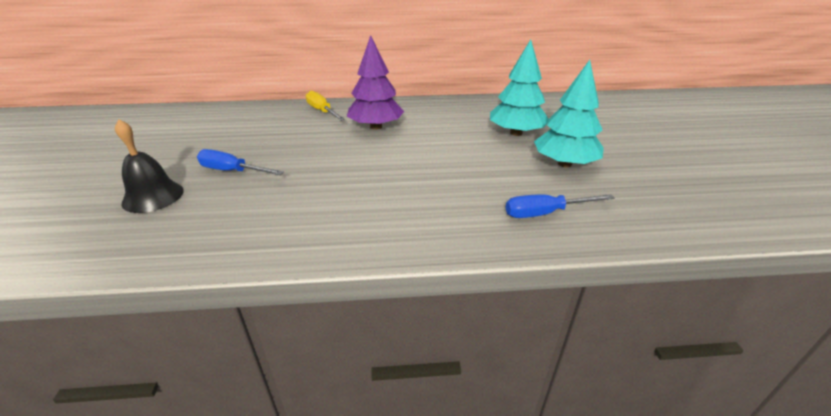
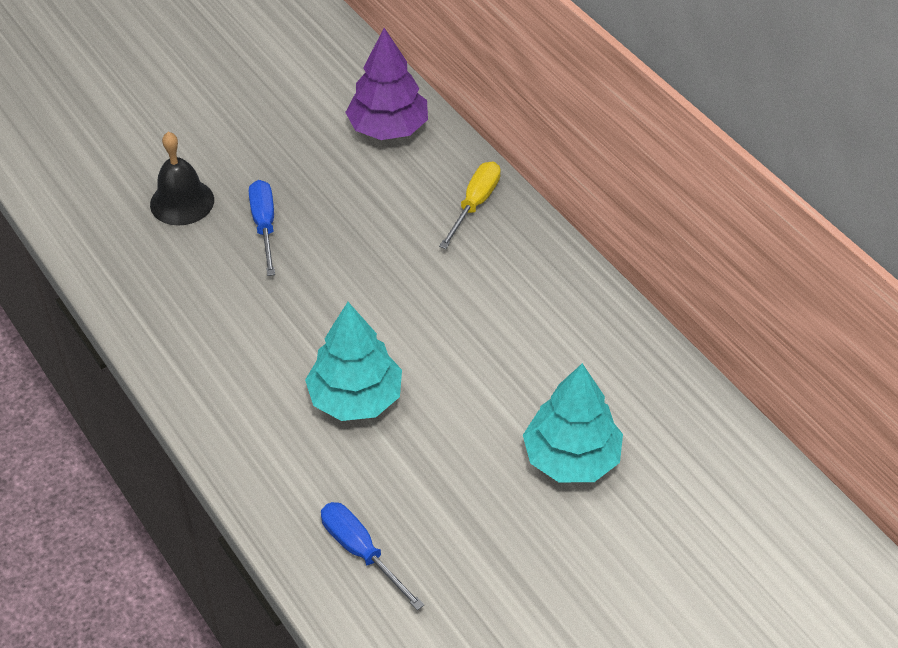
camera: 60 degrees right, 15 degrees up
(376, 127) = (470, 289): purple tree -> purple tree (388, 128)
(564, 163) = (508, 543): turquoise tree -> turquoise tree (356, 398)

